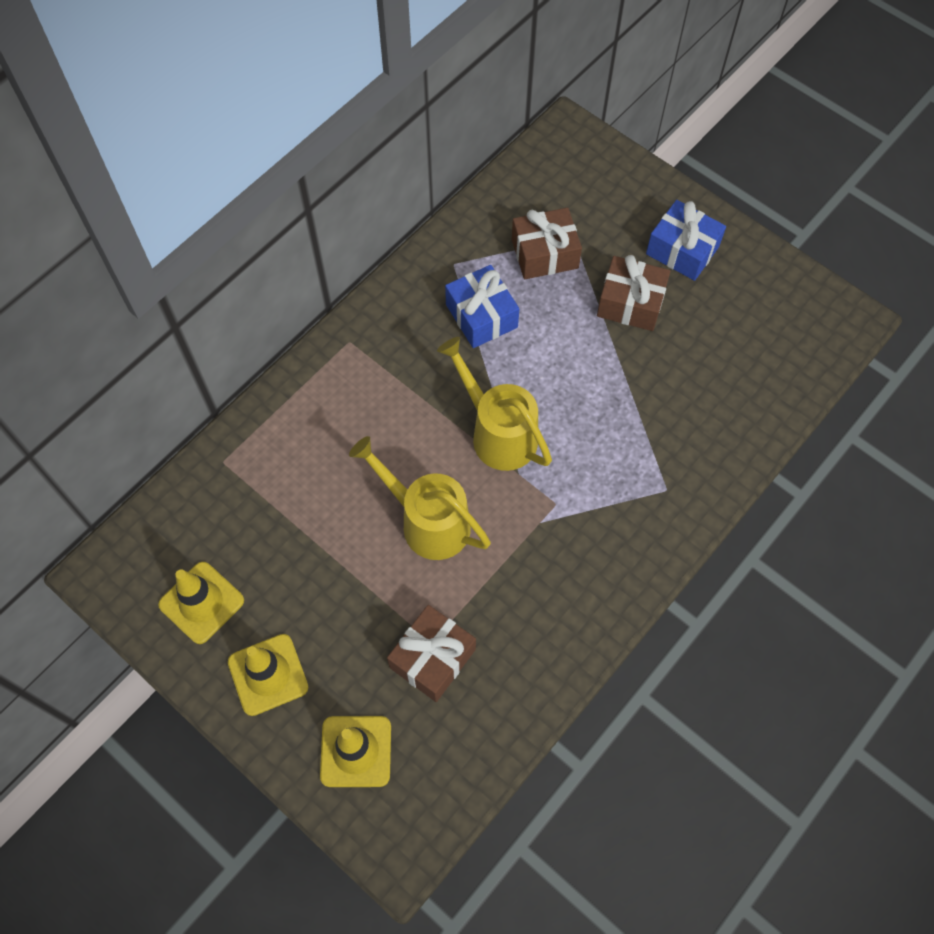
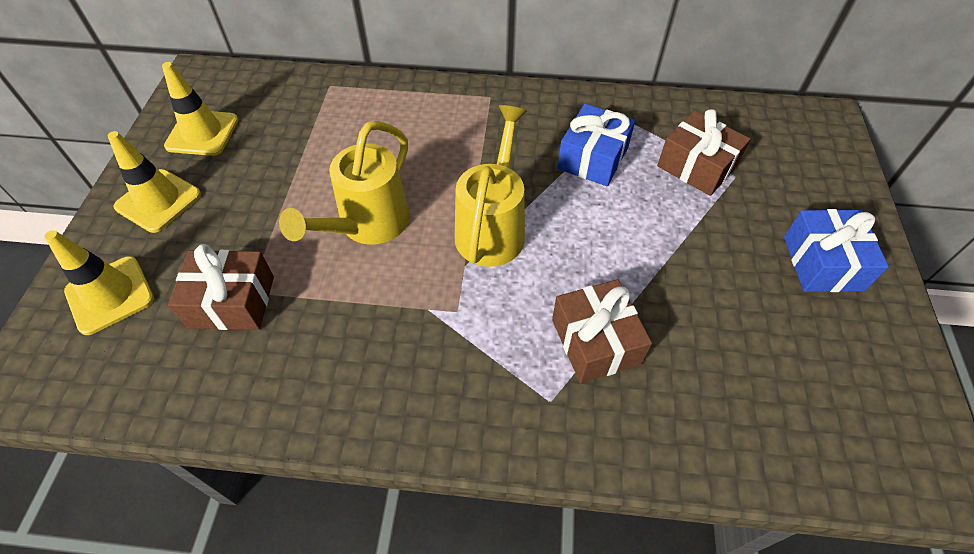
camera: 55 degrees right, 10 degrees down
(427, 521) = (367, 225): yellow watering can -> yellow watering can turned 150 degrees counterclockwise
(630, 303) = (720, 253): brown gift -> brown gift (595, 341)

